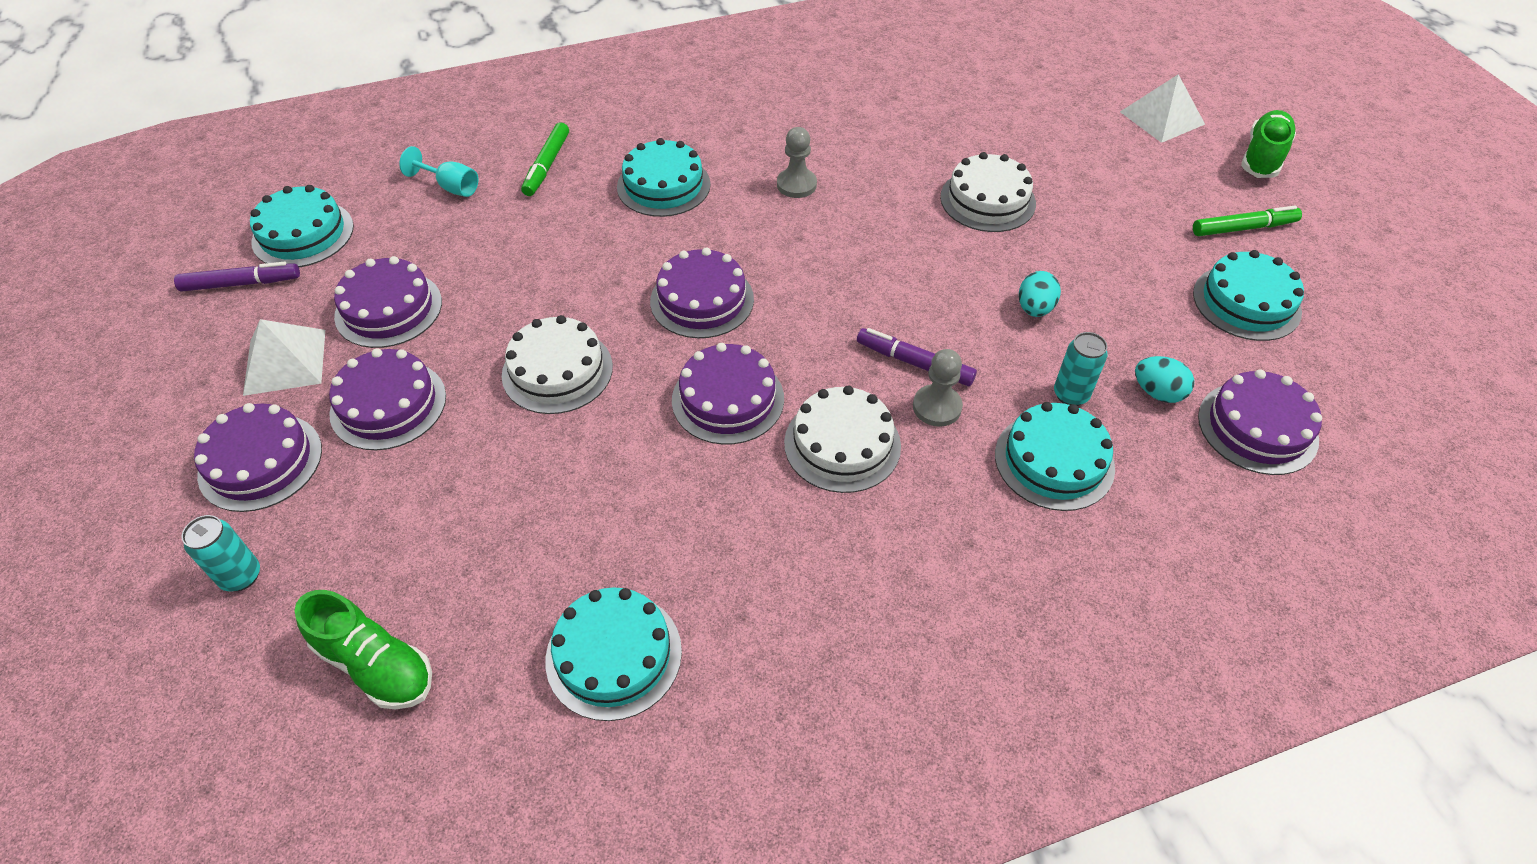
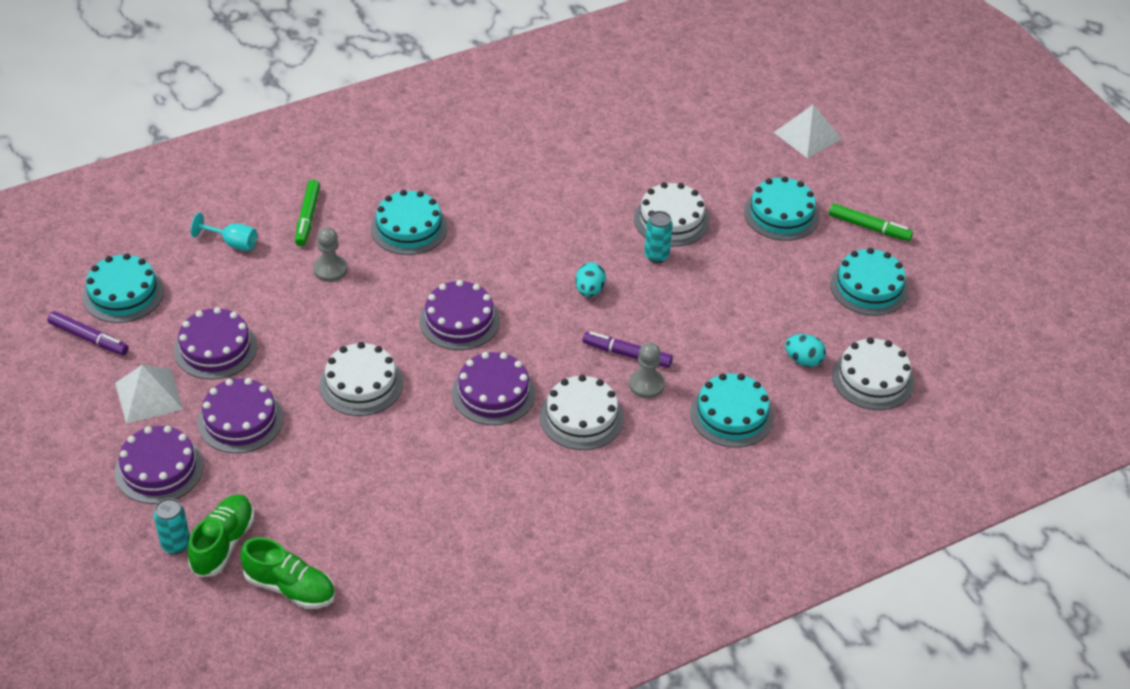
camera: 10 degrees left, 5 degrees down
(241, 283) = (89, 338): purple marker -> purple marker turned 45 degrees clockwise
(614, 655) = (448, 566): turquoise cake -> turquoise cake (781, 214)
(796, 185) = (517, 218): grey pawn -> grey pawn (330, 269)
(1034, 309) = (712, 305): turquoise egg -> turquoise egg (589, 290)
(1070, 395) = (742, 367): turquoise can -> turquoise can (656, 256)
(1243, 228) = (869, 227): green marker -> green marker turned 45 degrees clockwise
(1257, 427) = (873, 378): purple cake -> white cake
(1262, 157) = (886, 165): green shoe -> green shoe (223, 543)

